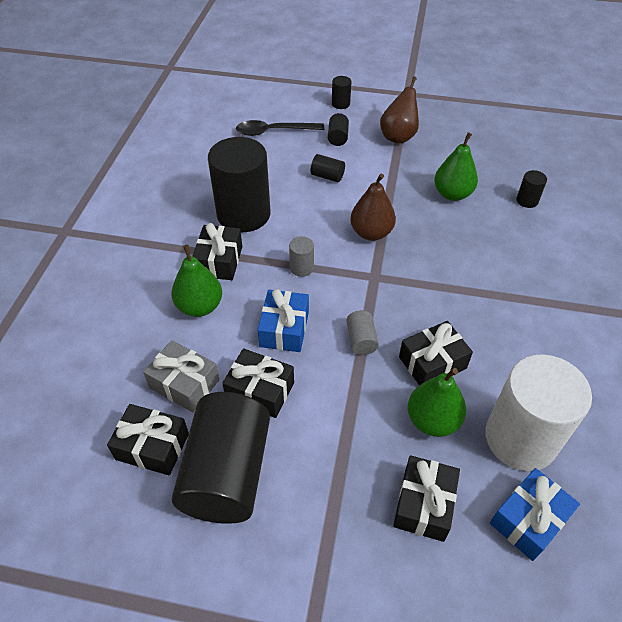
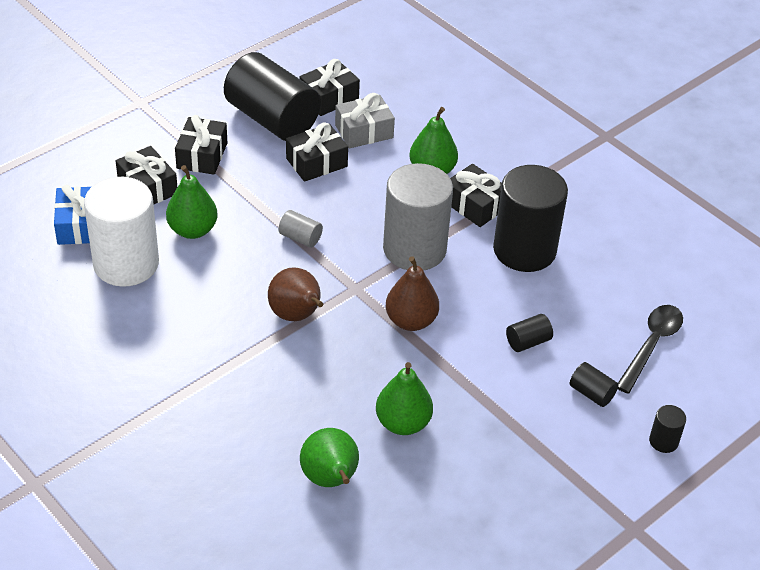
camera: 125 degrees right, 5 degrees down
(284, 329) = (358, 203): blue gift -> none
(301, 268) = (414, 249): grey cylinder -> grey cylinder, size x2.41
(398, 136) = (546, 450): brown pear -> brown pear (296, 315)
(432, 362) = (235, 263): black gift -> black gift (202, 156)
(527, 200) = (330, 479): black cylinder -> green pear

